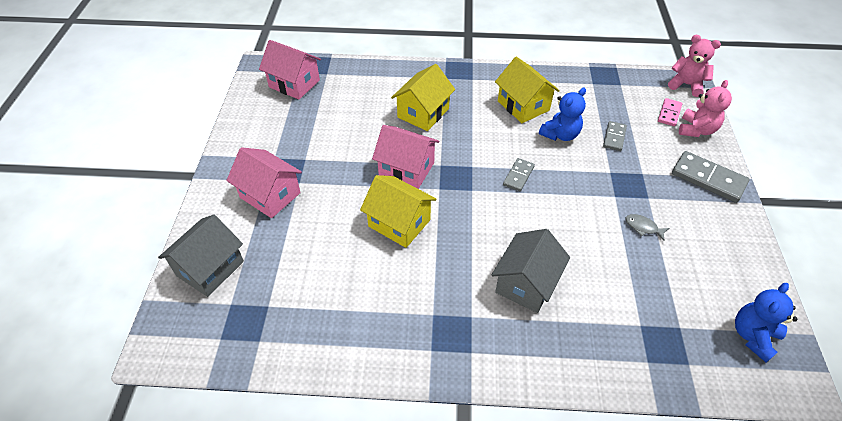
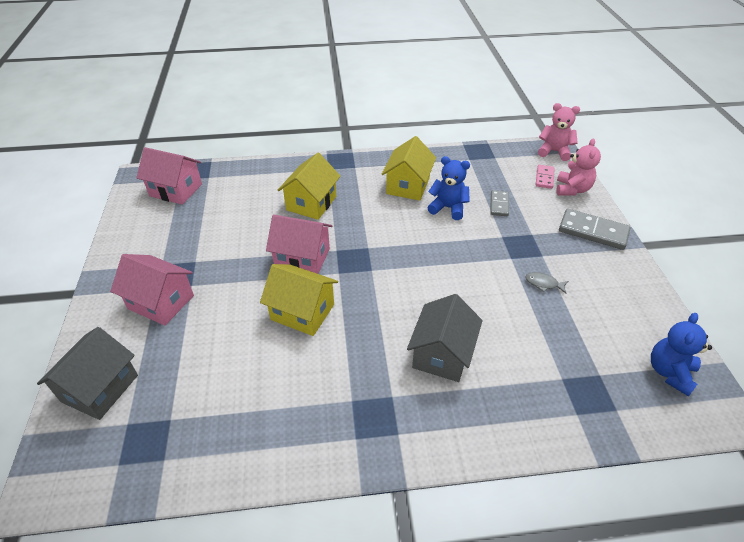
camera: 10 degrees left, 5 degrees down
(518, 176) = (415, 251): grey domino -> none
(523, 105) = (408, 186): yellow house -> yellow house turned 60 degrees clockwise
(560, 134) = (448, 208): blue teddy bear -> blue teddy bear turned 105 degrees counterclockwise

